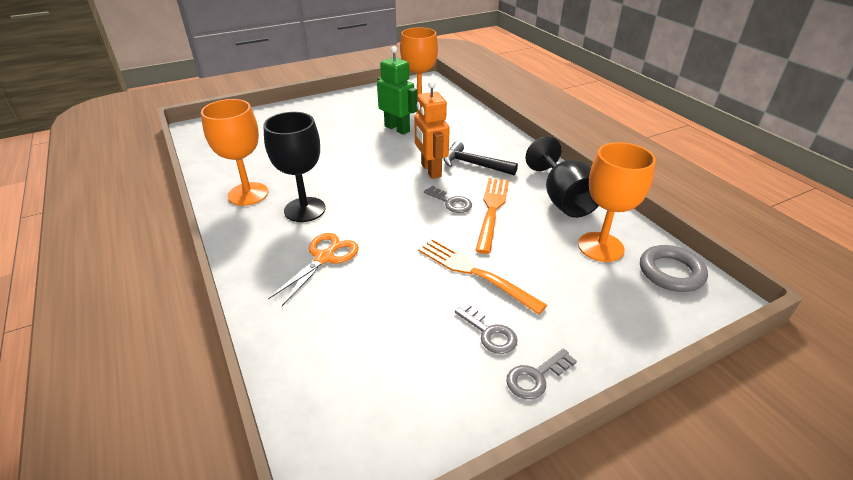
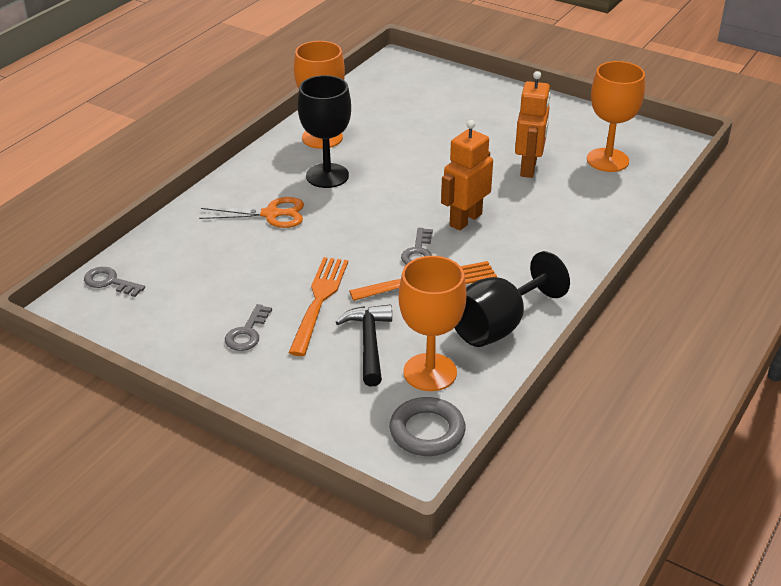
camera: 60 degrees right, 0 degrees up
(397, 129) = (529, 168): green robot -> orange robot
(474, 164) = (508, 244): black hammer -> black hammer (369, 343)
(536, 377) = (215, 372): grey key -> grey key (110, 282)

